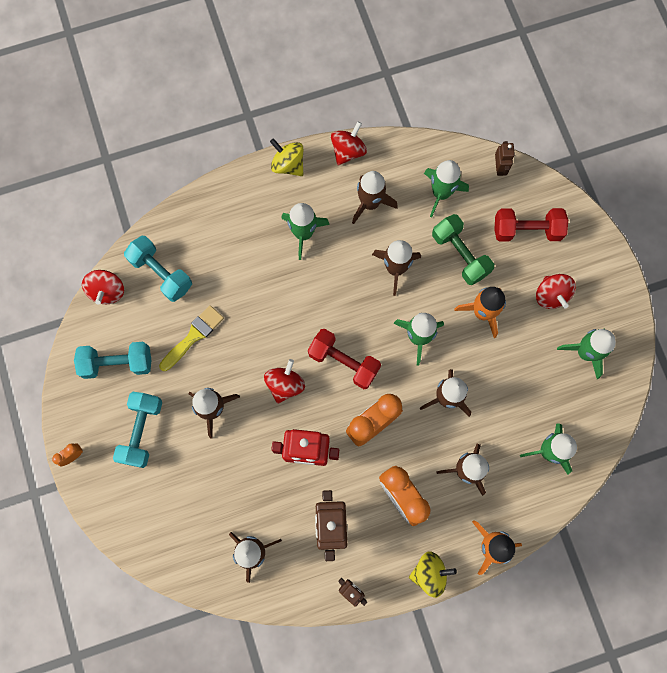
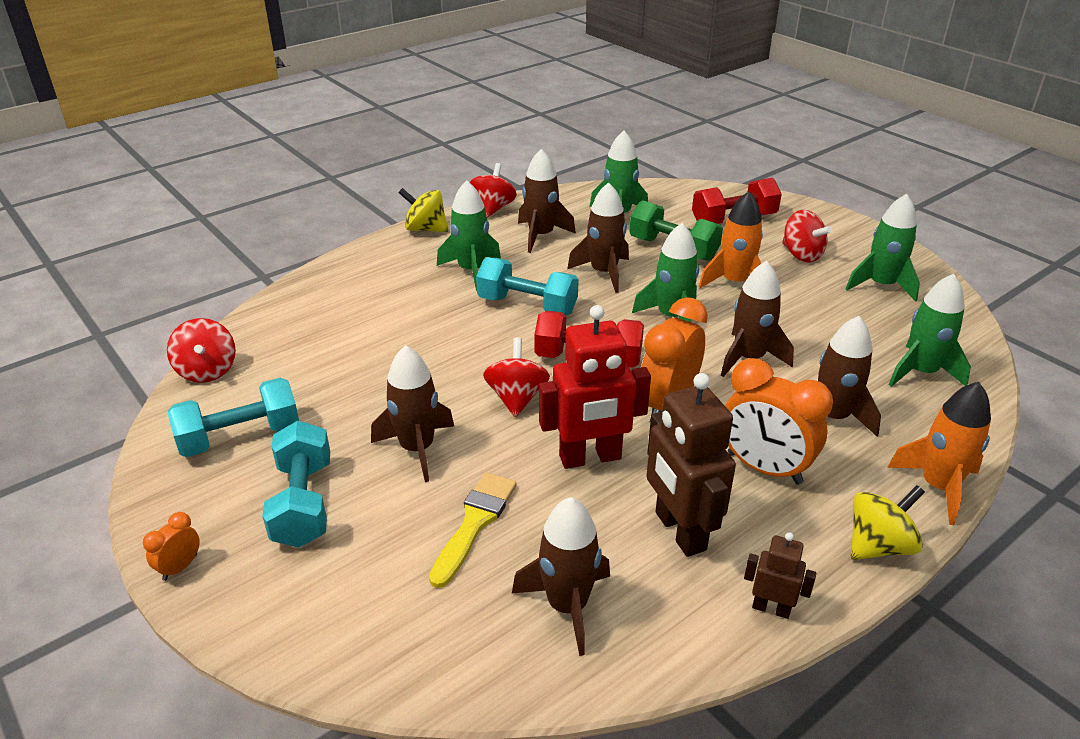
camera: 20 degrees left, 40 degrees down
(161, 273) = (287, 339): turquoise dumbbell -> turquoise dumbbell (527, 306)
(193, 336) = (356, 384): yellow brush -> yellow brush (474, 523)
(499, 168) = (669, 189): brown robot -> none

